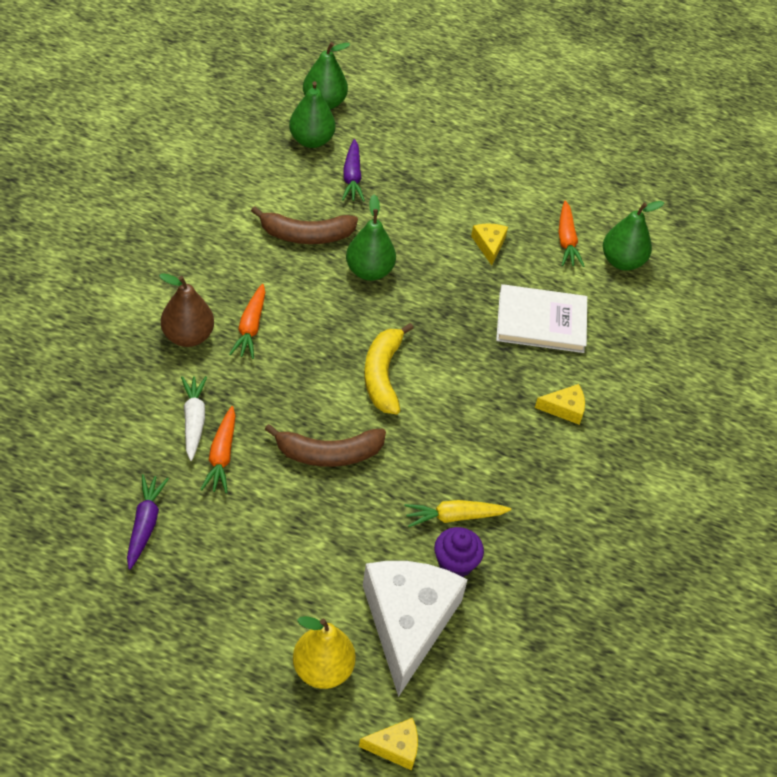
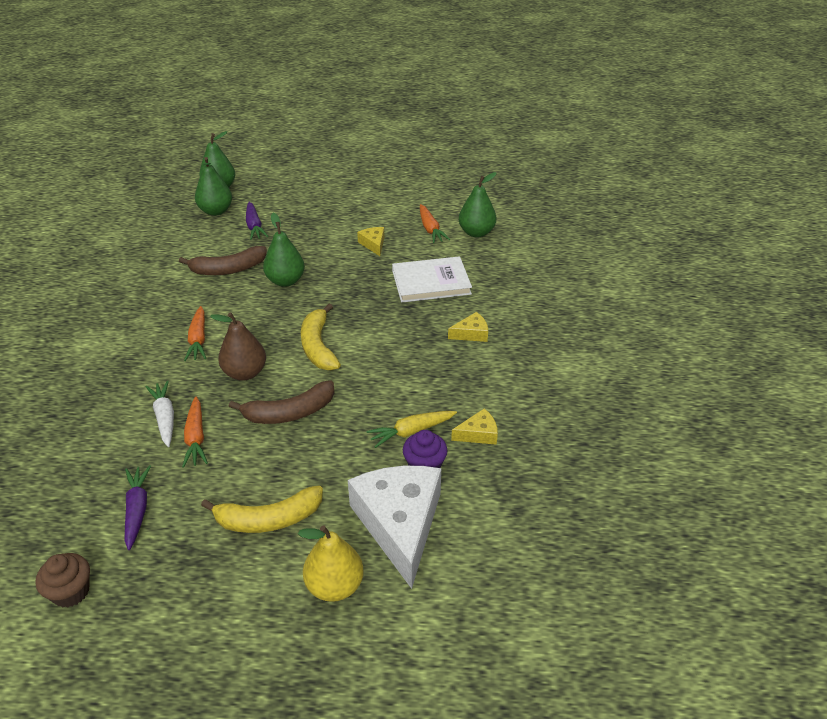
camera: 10 degrees left, 10 degrees down
(66, 595) = (71, 592): none -> brown cupcake
(188, 336) = (146, 358): brown pear -> brown pear (245, 373)
(275, 576) = (269, 519): none -> yellow banana
(395, 747) = (423, 634): yellow cheese -> yellow cheese (478, 434)

